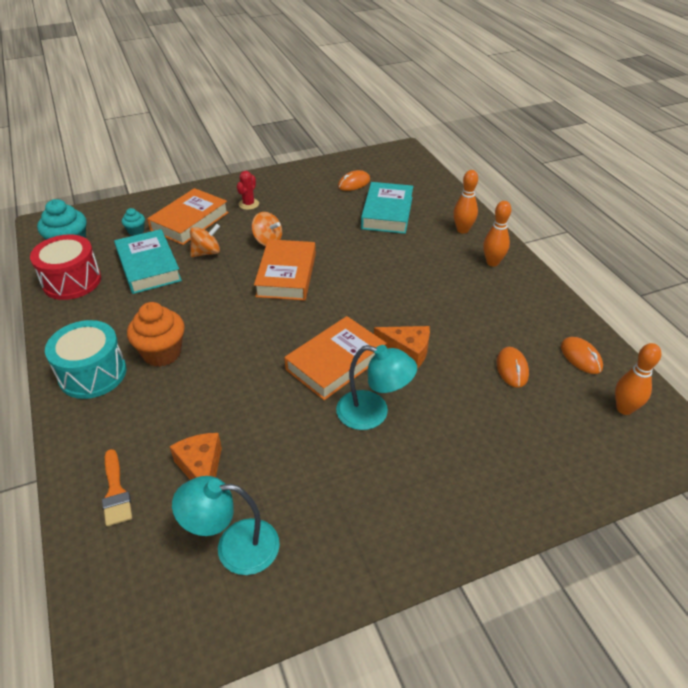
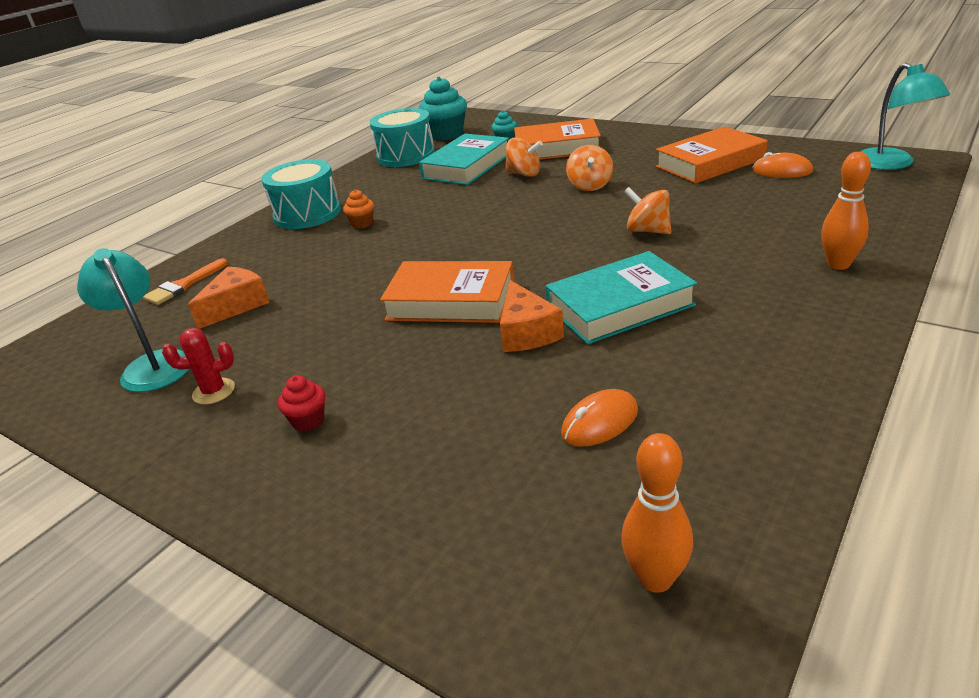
camera: 60 degrees right, 10 degrees down
(72, 281) = (406, 155): red drum -> turquoise drum
(162, 353) = (362, 224): orange cupcake -> orange cupcake, size x0.51
(248, 204) = (631, 152): red cactus -> red cactus (214, 391)
(286, 275) = (552, 217): orange book -> orange book (710, 163)
(355, 255) = (648, 231): none -> orange spinning top
(373, 413) = (395, 357): turquoise lamp -> turquoise lamp (891, 164)
(387, 213) = (767, 210): turquoise book -> turquoise book (619, 306)
(402, 480) = (308, 421): none -> red cupcake
(492, 262) = (811, 314): orange bowling pin -> none
(581, 357) = (720, 479): orange mouse -> none

